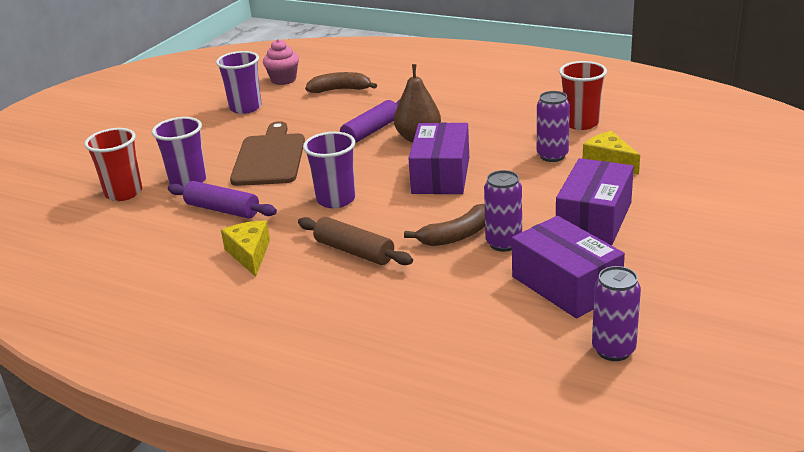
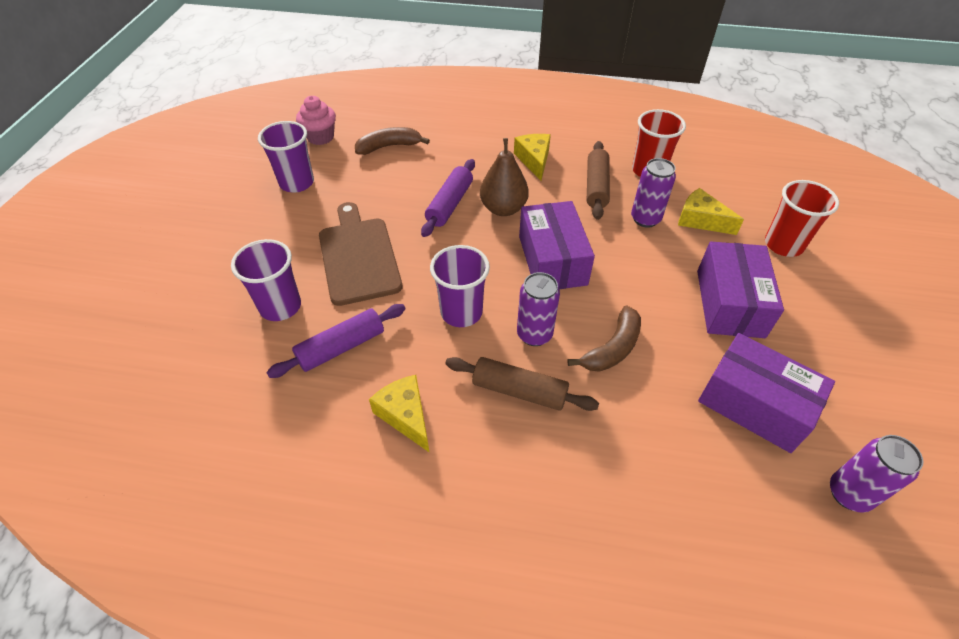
camera: 20 degrees left, 20 degrees up
(123, 193) = (209, 337): red cup -> red cup (783, 245)
(222, 210) = (341, 347): purple rolling pin -> purple rolling pin turned 45 degrees counterclockwise
(471, 108) = (534, 160): none -> yellow cheese
(503, 243) = (664, 352): purple can -> purple can (534, 334)
(519, 130) = (596, 186): none -> brown rolling pin

